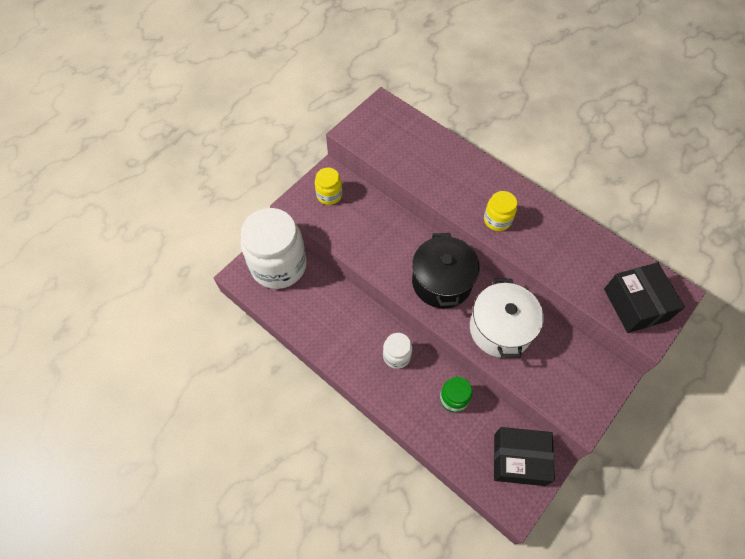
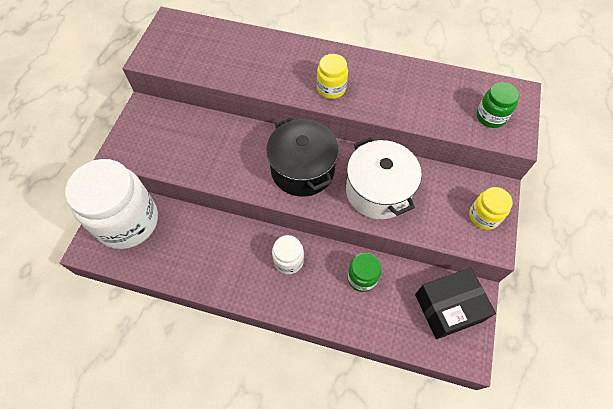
camera: 25 degrees left, 0 degrees up
(329, 195) = (152, 129): yellow jar -> yellow jar (484, 216)
(635, 304) = (490, 117): black box -> green jar

